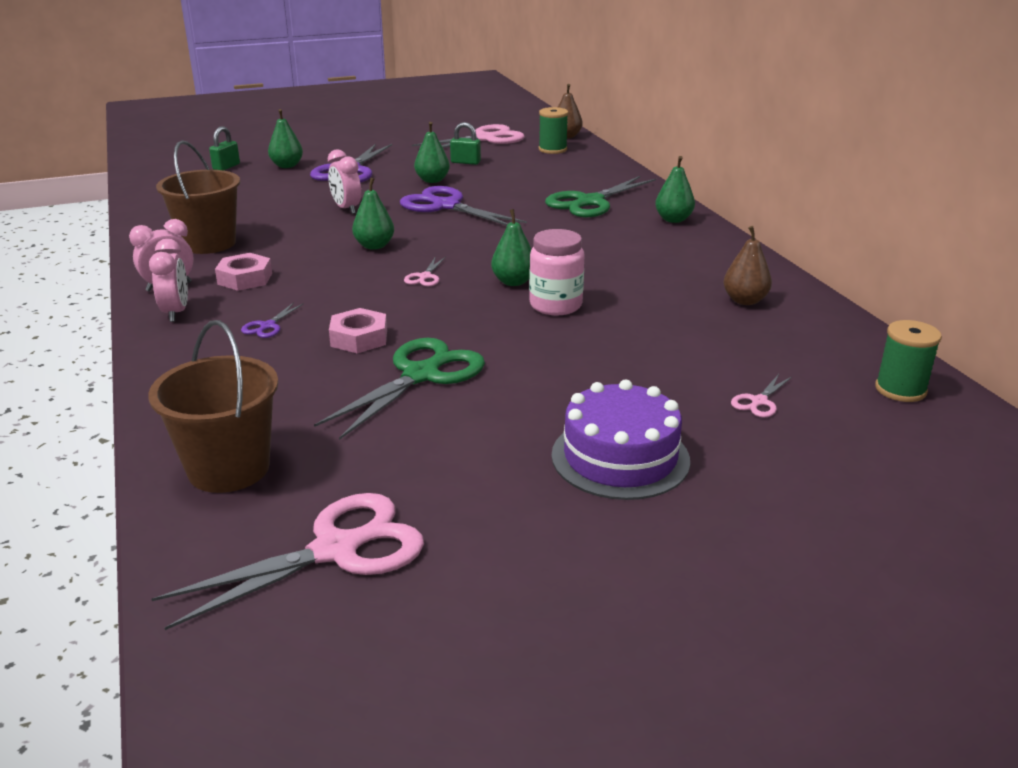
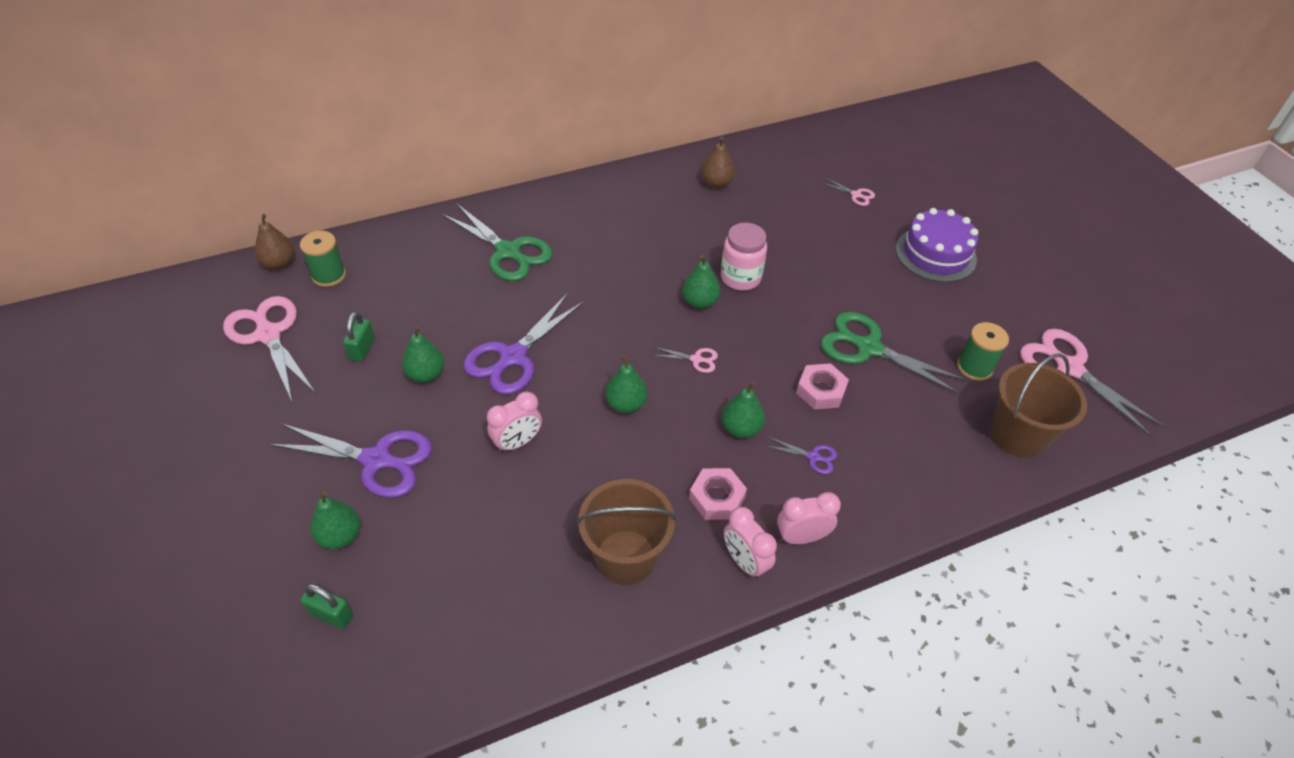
camera: 95 degrees left, 20 degrees up
(673, 220) = (556, 203): green pear -> green pear (741, 428)
(900, 390) = (826, 141): green spool -> green spool (974, 367)

